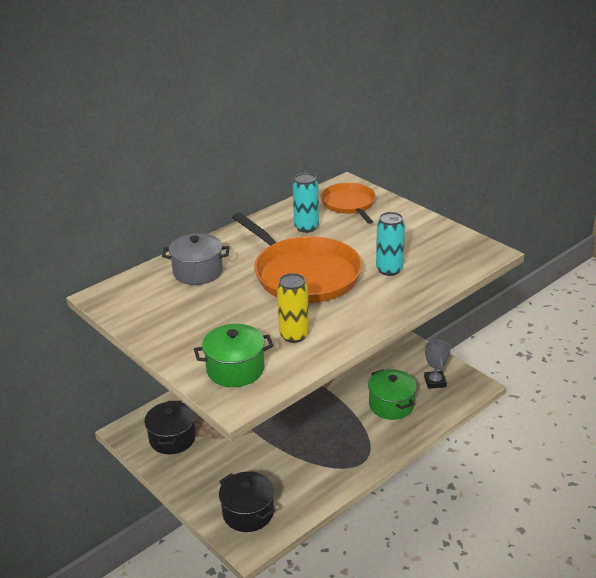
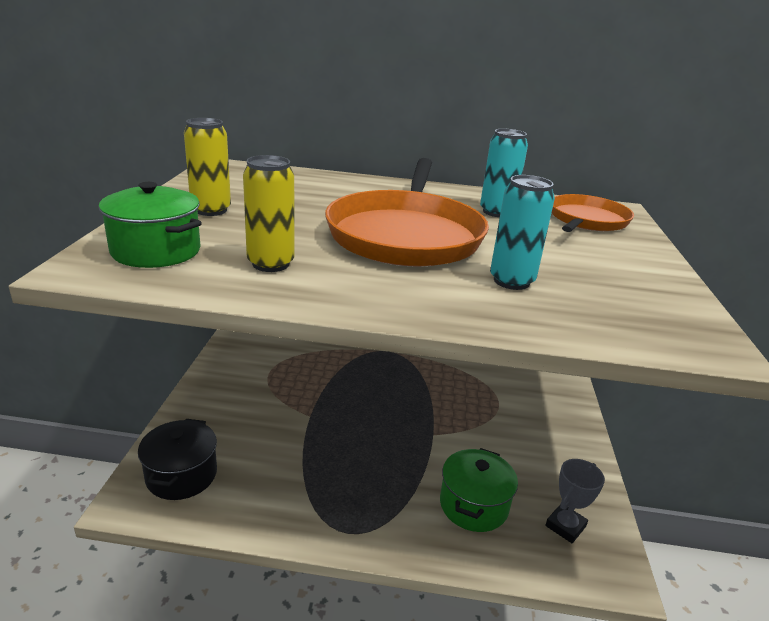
camera: 45 degrees right, 5 degrees down
(172, 438) = (248, 370): black pot -> none
(189, 330) = (211, 210): none -> yellow can
(198, 272) = (323, 188): grey pot -> none

